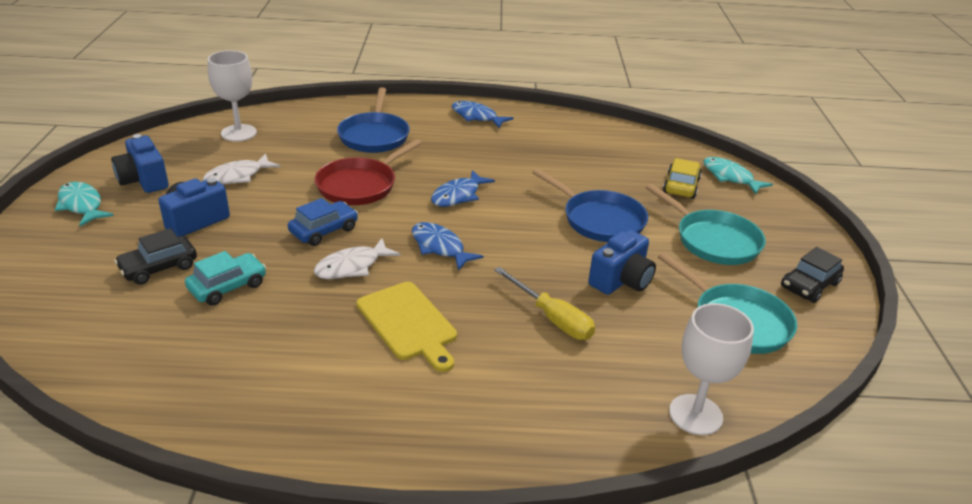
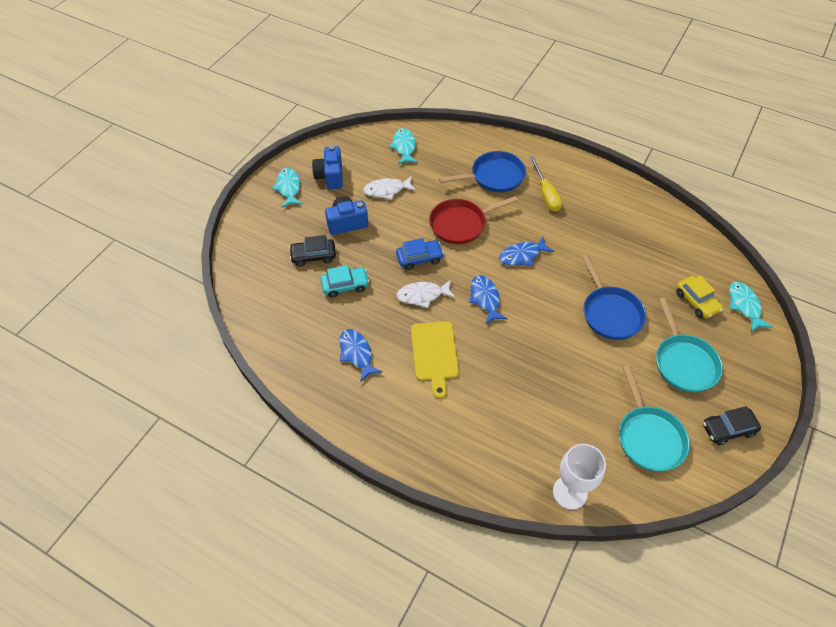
camera: 30 degrees right, 20 degrees up
(239, 133) = (404, 147): white goblet -> turquoise fish
(374, 135) = (494, 176): blue pan -> blue pan turned 135 degrees counterclockwise
(476, 117) = (579, 178): blue fish -> blue fish (356, 353)
(552, 318) = (525, 384): yellow screwdriver -> yellow screwdriver (546, 194)
(621, 280) = (590, 372): blue camera -> none
(681, 186) = (696, 301): yellow car -> yellow car turned 105 degrees clockwise

